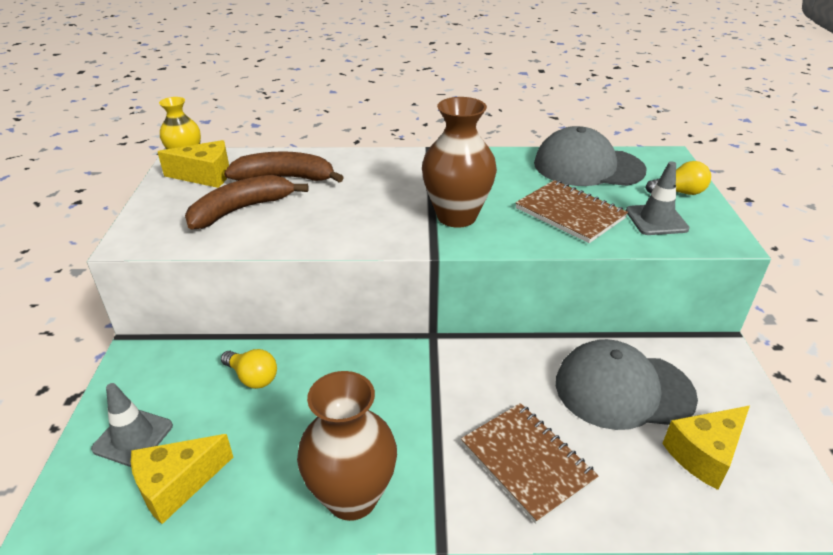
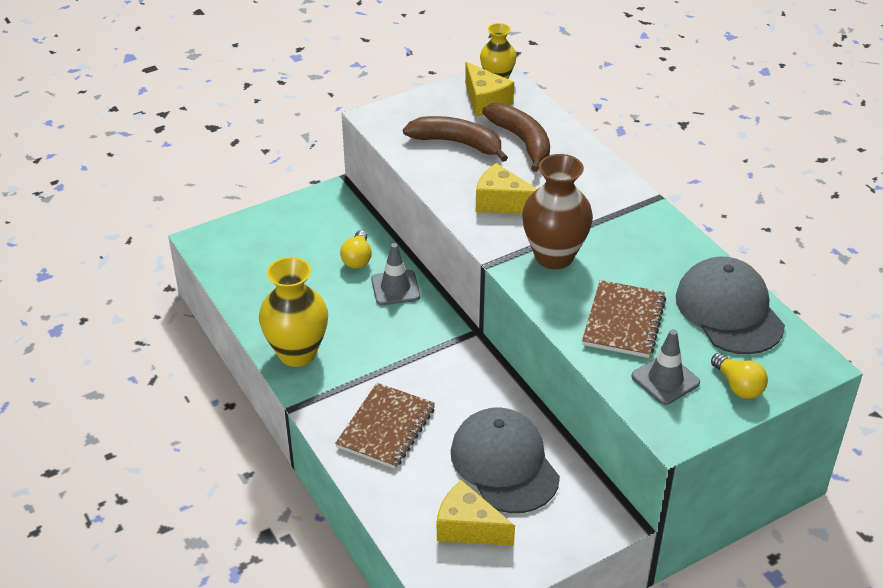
camera: 60 degrees right, 5 degrees up
(133, 437) = (271, 235): grey traffic cone -> grey traffic cone (395, 288)
(177, 485) = (253, 274): yellow cheese -> yellow cheese (502, 203)
(352, 497) = (297, 353): brown vase -> yellow vase

